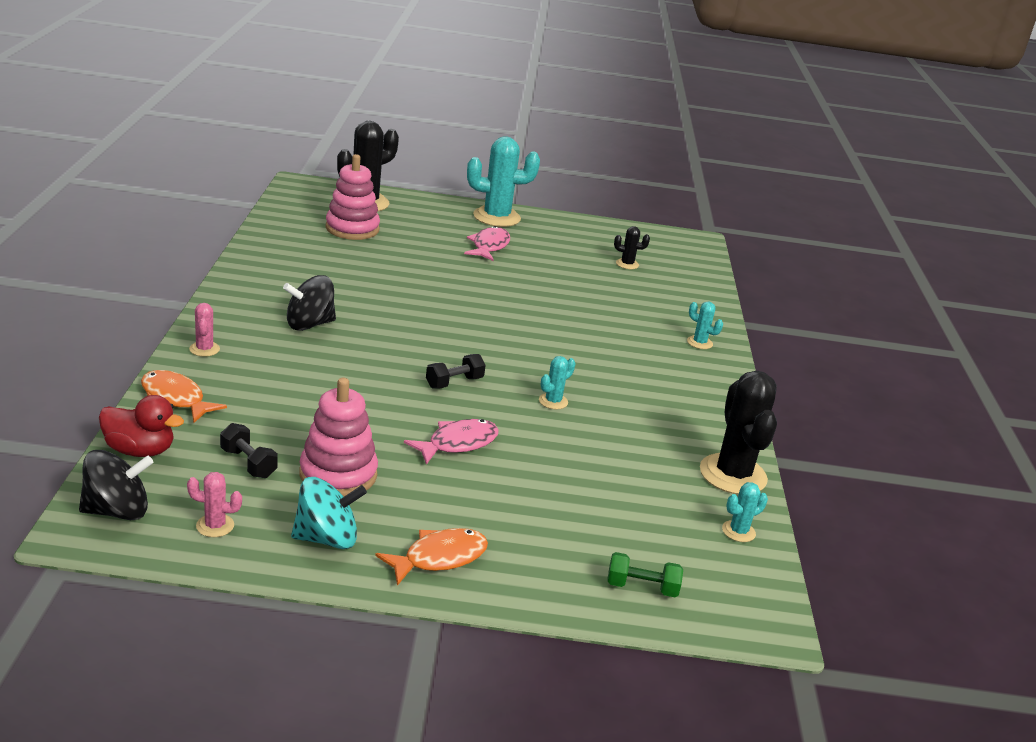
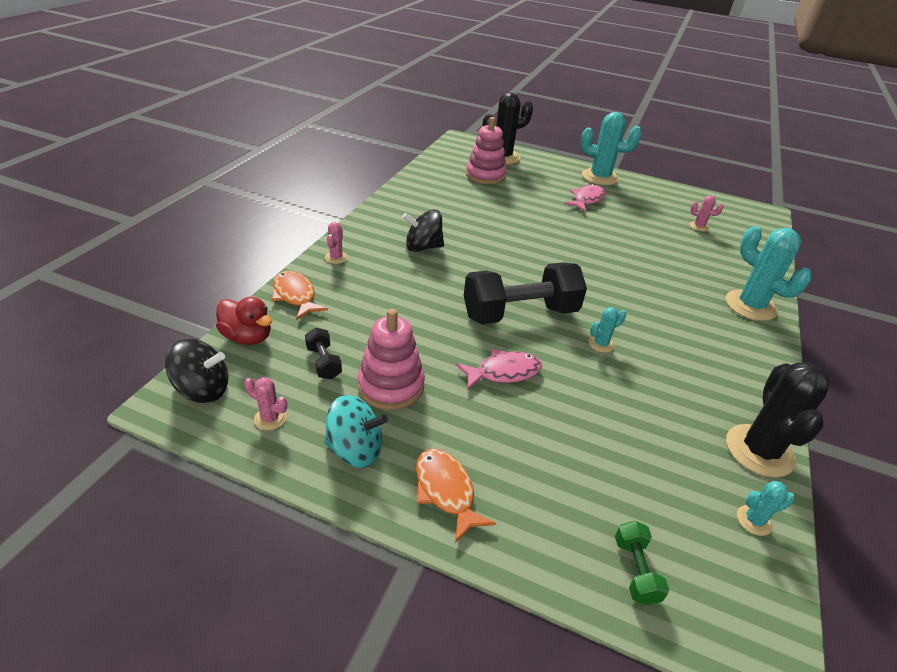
camera: 20 degrees right, 10 degrees up
(439, 558) = (446, 491): orange fish -> orange fish turned 105 degrees counterclockwise
(454, 382) = (520, 313): black dumbbell -> black dumbbell, size x2.32
(627, 264) = (699, 226): black cactus -> pink cactus
(641, 587) = (635, 570): green dumbbell -> green dumbbell turned 60 degrees clockwise
(699, 343) = (750, 306): turquoise cactus -> turquoise cactus, size x2.15

